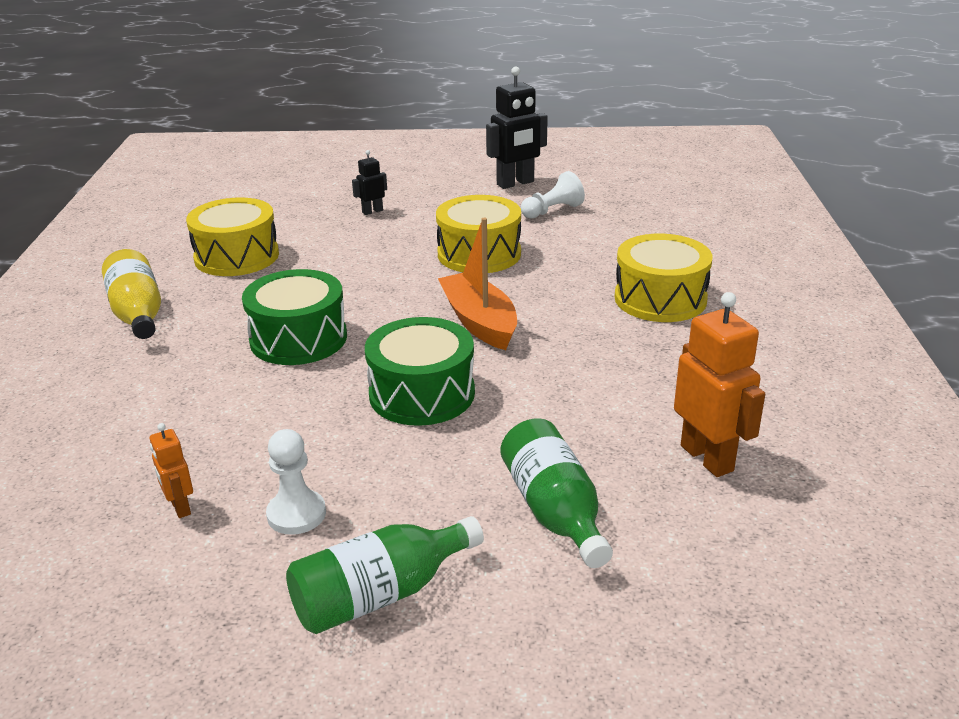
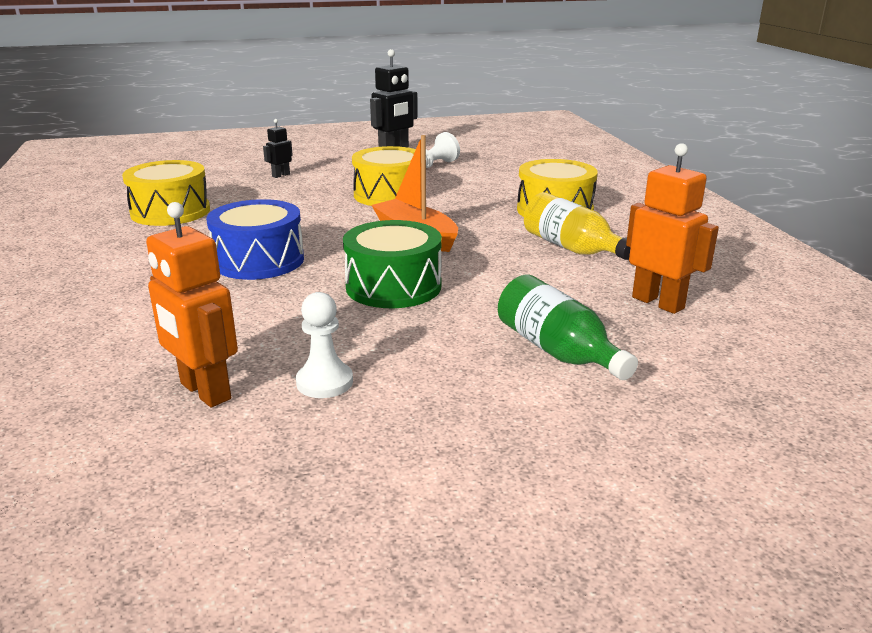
camera: 15 degrees left, 5 degrees down
(138, 314) = (91, 257): yellow bottle -> yellow bottle (572, 248)
(180, 507) = (204, 391): orange robot -> orange robot, size x1.91
(298, 338) = (259, 261): green drum -> blue drum
(380, 595) = (439, 430): green bottle -> none

